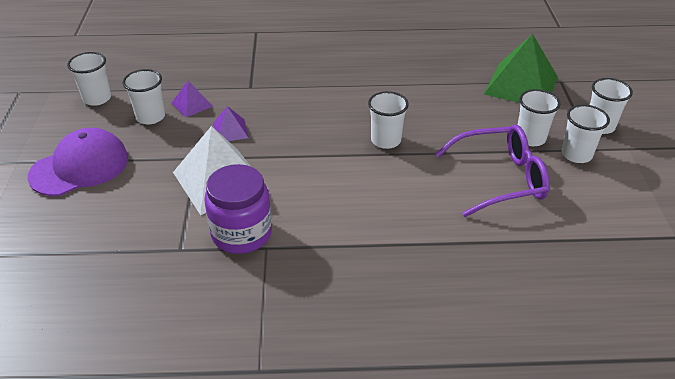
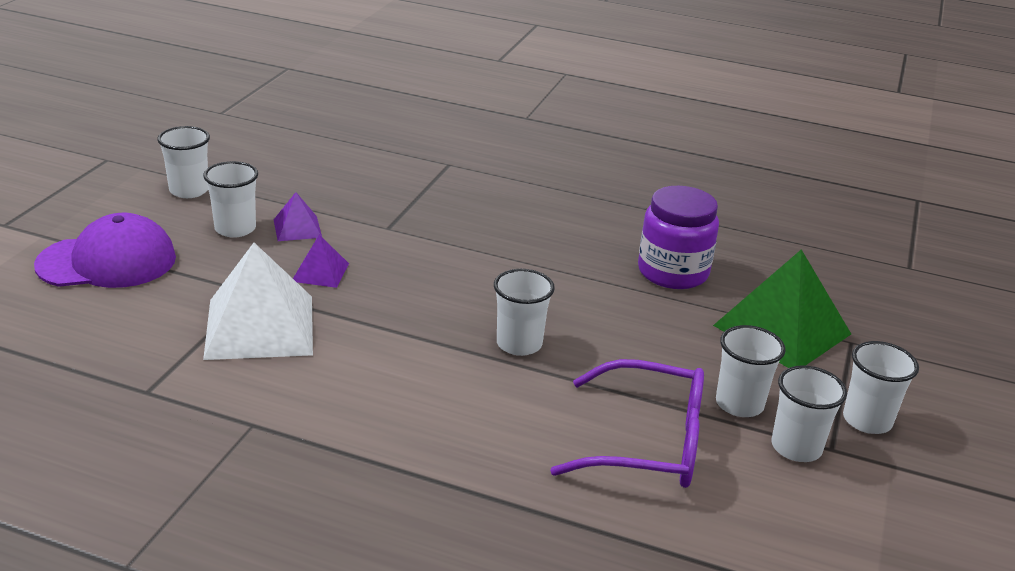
camera: 20 degrees right, 10 degrees down
(241, 233) = (236, 398): purple jar -> purple jar (673, 272)

